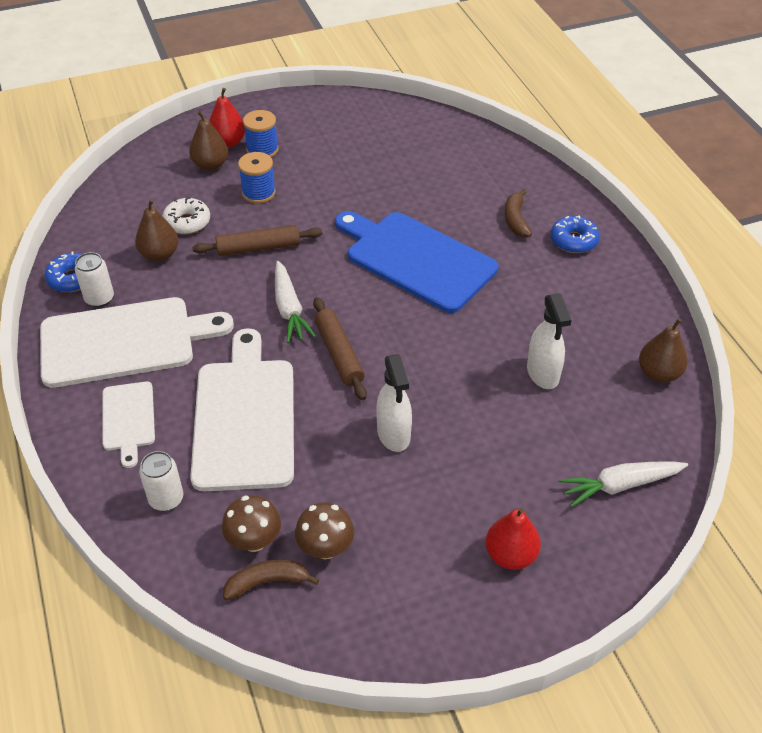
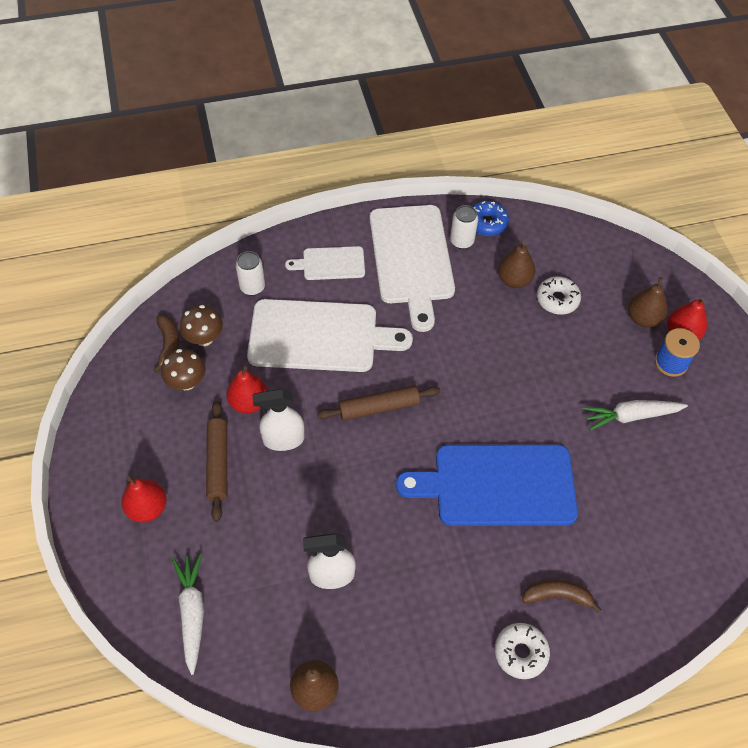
camera: 95 degrees right, 10 degrees up
(258, 193) = (600, 357): blue spool -> none
(258, 248) = (520, 353): brown rolling pin -> brown rolling pin (218, 463)
(289, 309) = (437, 373): white carrot -> white carrot (631, 416)
(348, 475) = (248, 402): none -> red pear
(416, 259) = (497, 485): blue cutting board -> blue cutting board turned 135 degrees counterclockwise
(573, 241) = (520, 653): blue donut -> white donut

